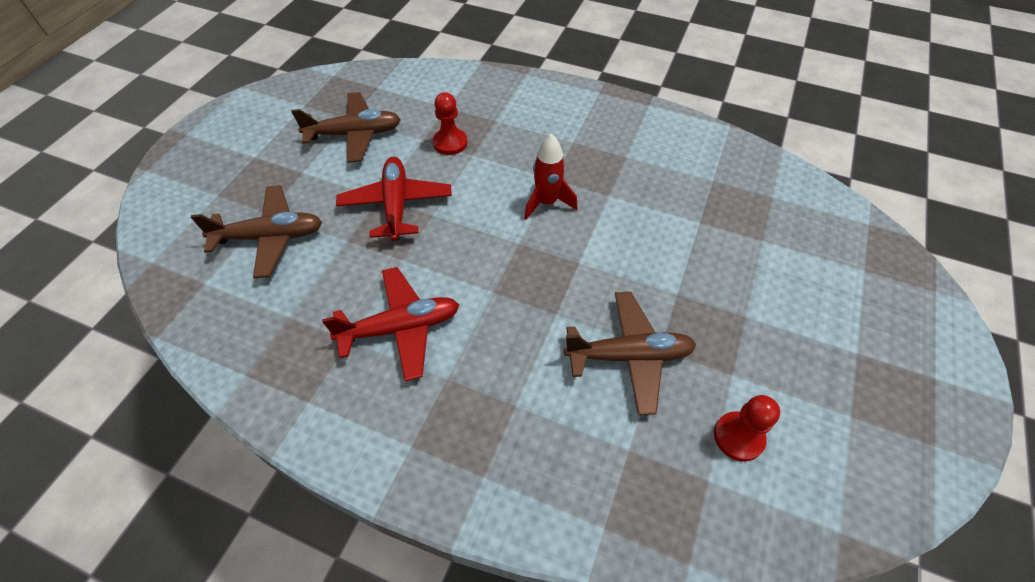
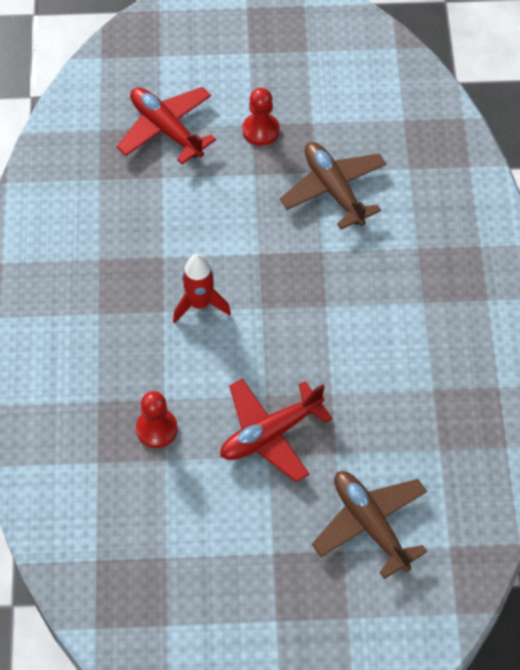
camera: 115 degrees left, 5 degrees up
(354, 134) = (190, 535): brown plane -> none
(400, 328) = (400, 357): red plane -> red plane (166, 129)
(738, 437) = (362, 109): red pawn -> red pawn (260, 130)

